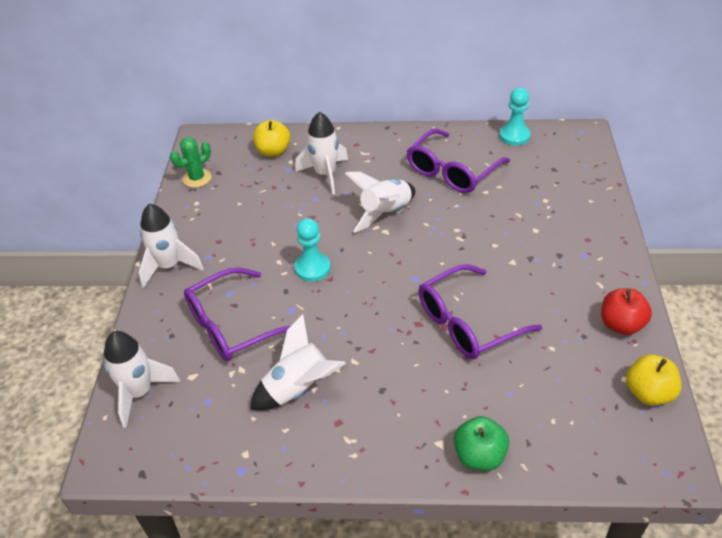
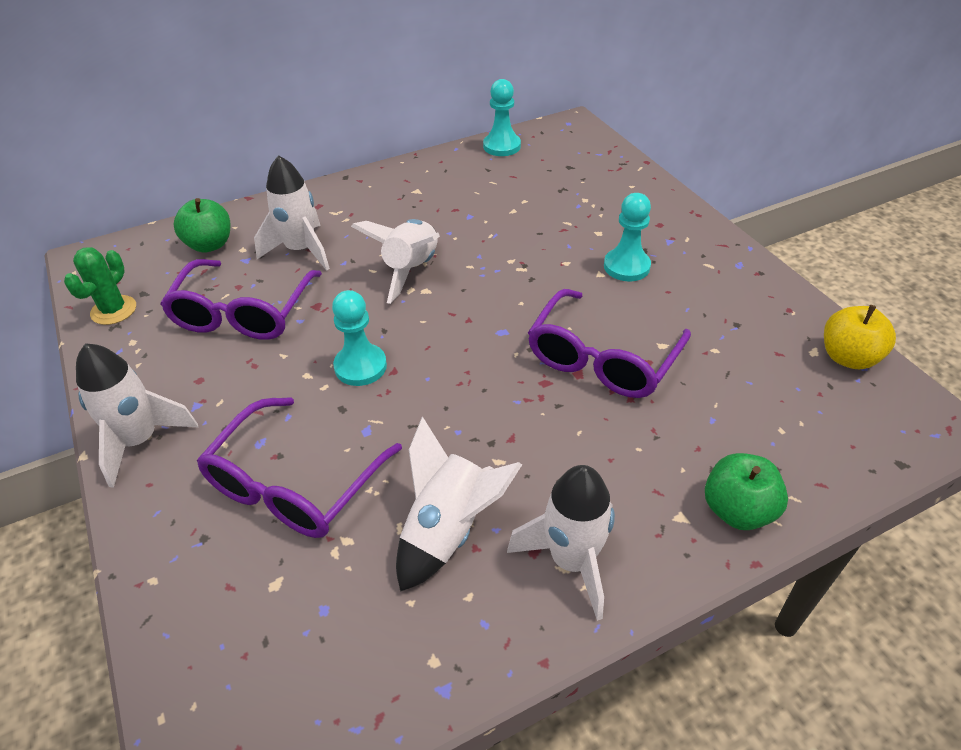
camera: 30 degrees left, 0 degrees up
(140, 392) = (201, 648): white rocket -> white rocket (571, 561)
(273, 151) = (209, 245): yellow apple -> green apple
(452, 171) = (458, 201): purple glasses -> purple glasses (243, 313)
(536, 263) = (626, 266): none -> turquoise pawn
(621, 324) = (763, 298): red apple -> none

